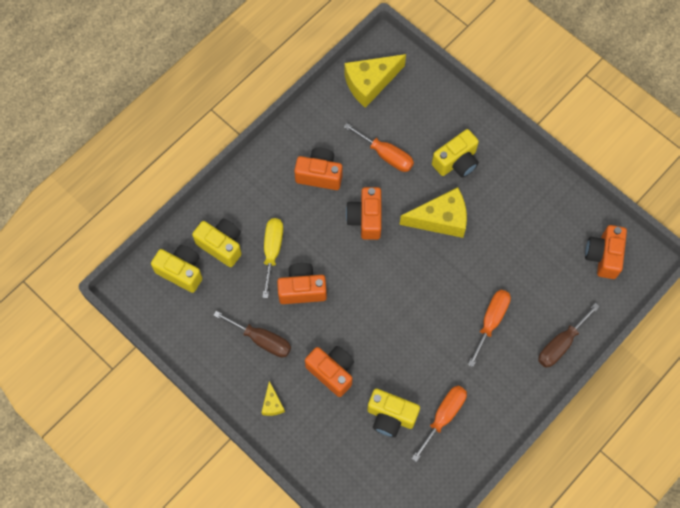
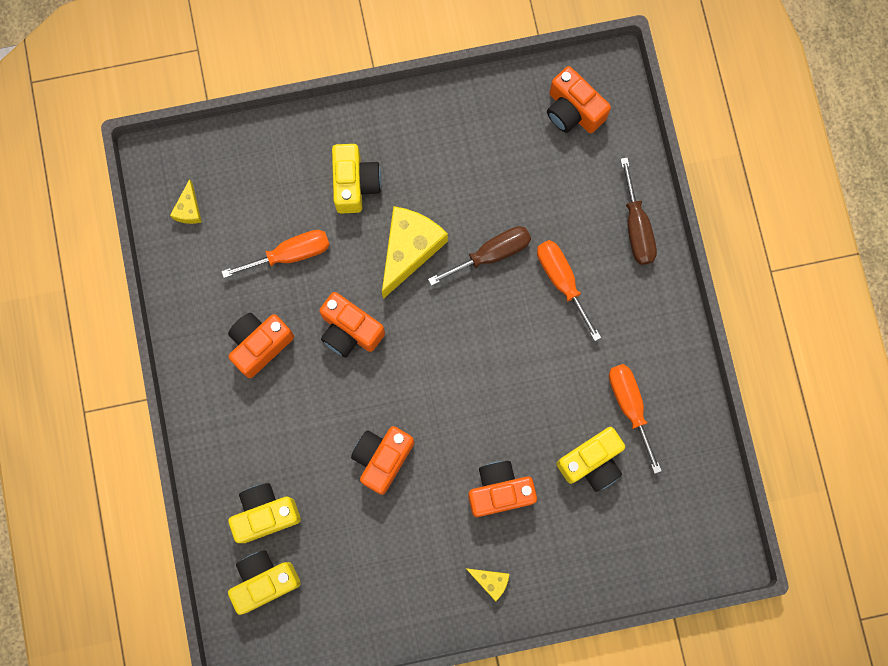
camera: 55 degrees left, 10 degrees up
(262, 340) = (409, 543): brown screwdriver -> brown screwdriver (491, 254)
(272, 251) = (314, 461): yellow screwdriver -> none
(370, 83) = (189, 209): yellow cheese -> yellow cheese, size x0.48

